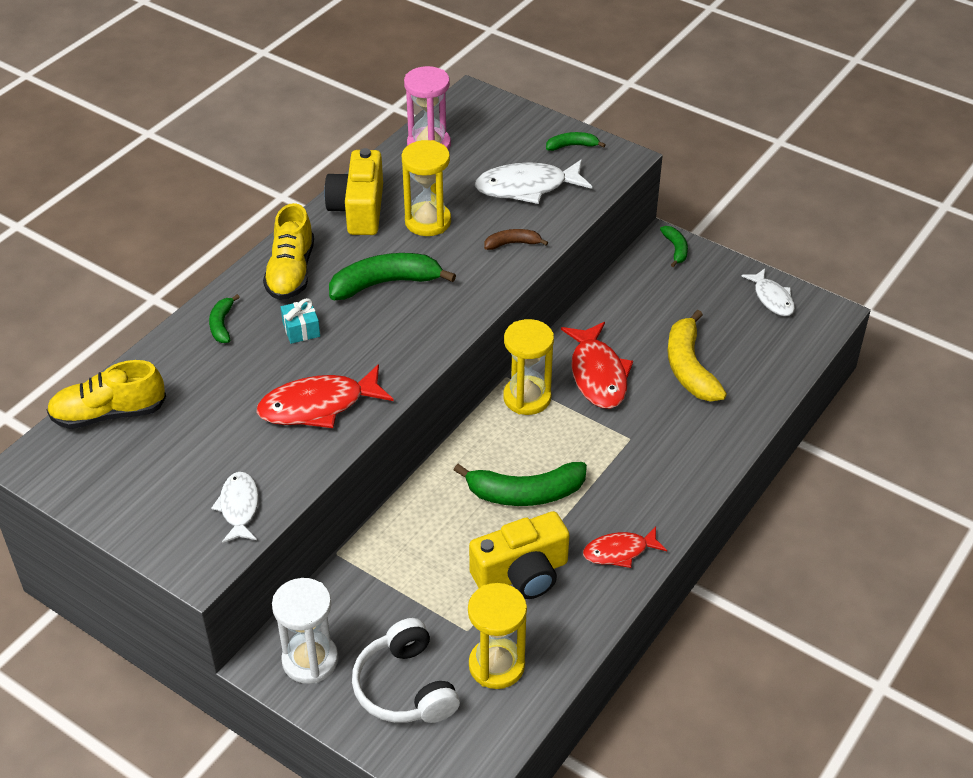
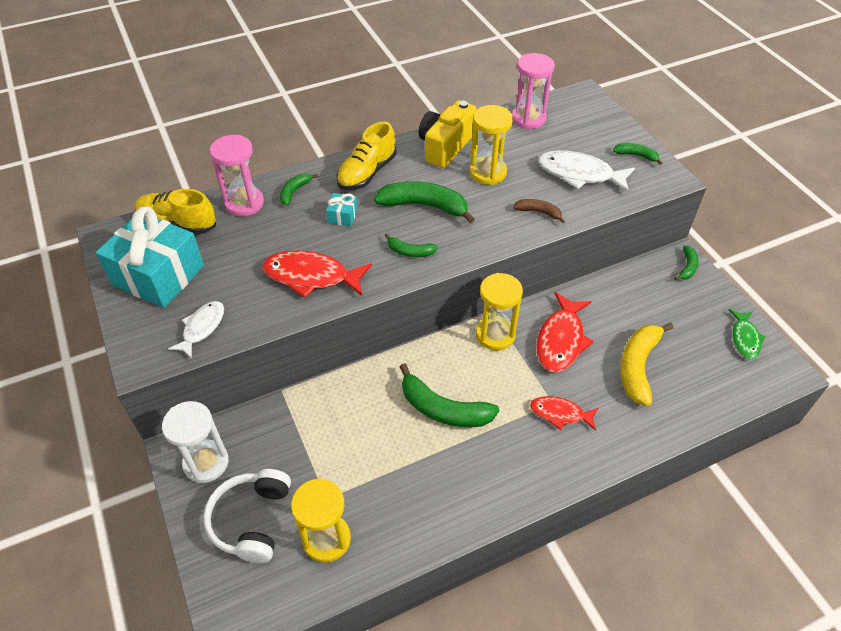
camera: 30 degrees right, 5 degrees up
(137, 477) = (158, 275): none -> turquoise gift
(172, 360) = (244, 203): none -> pink hourglass
(406, 337) = (410, 251): none -> green banana
(522, 574) = (396, 473): yellow camera -> none
(619, 552) = (482, 493): red fish -> red fish (560, 414)
(772, 298) = (744, 338): white fish -> green fish

